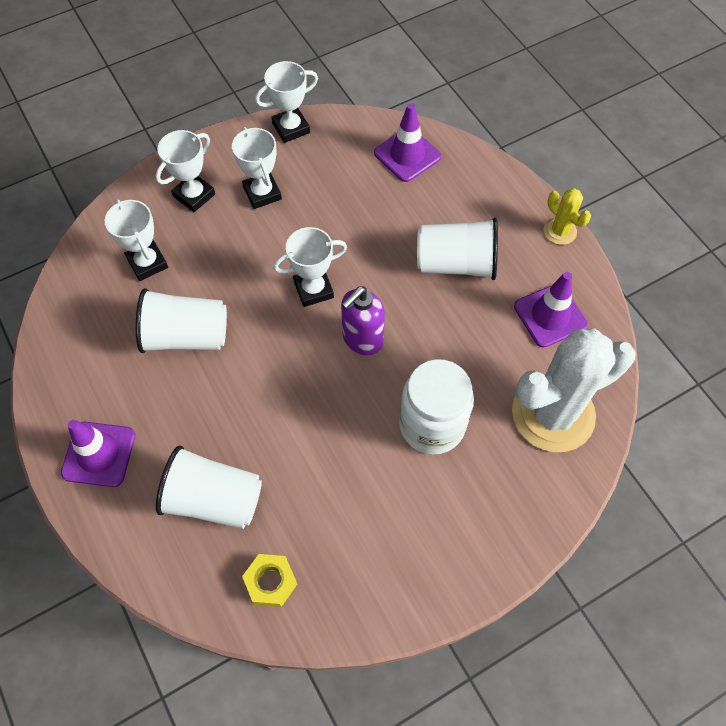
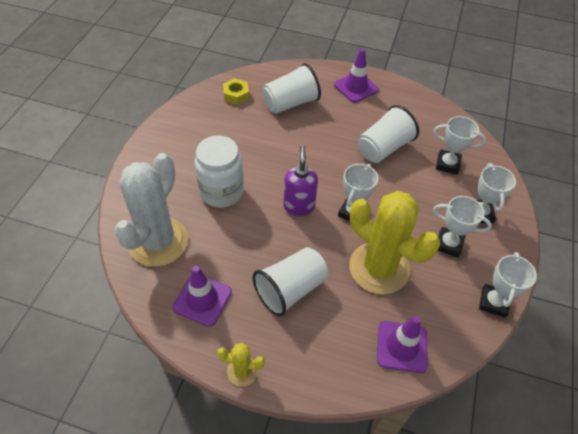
camera: 135 degrees right, 10 degrees down
(353, 221) = (379, 268): none -> yellow cactus

